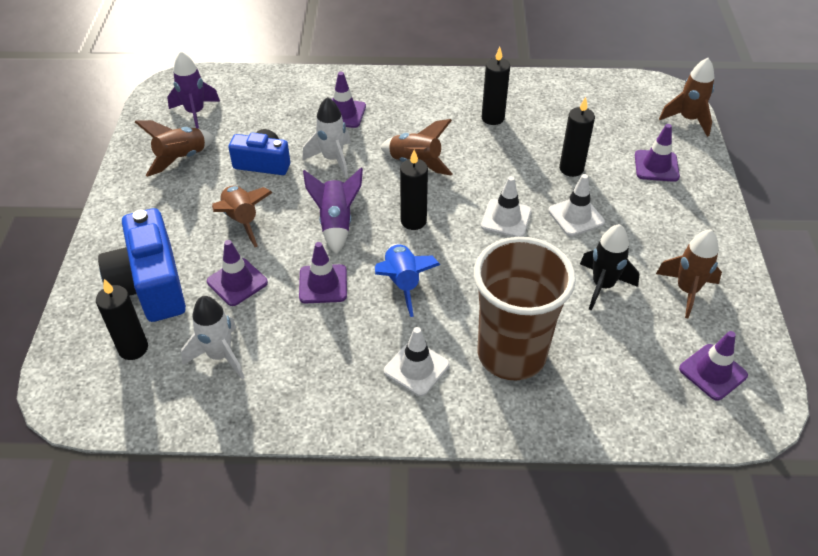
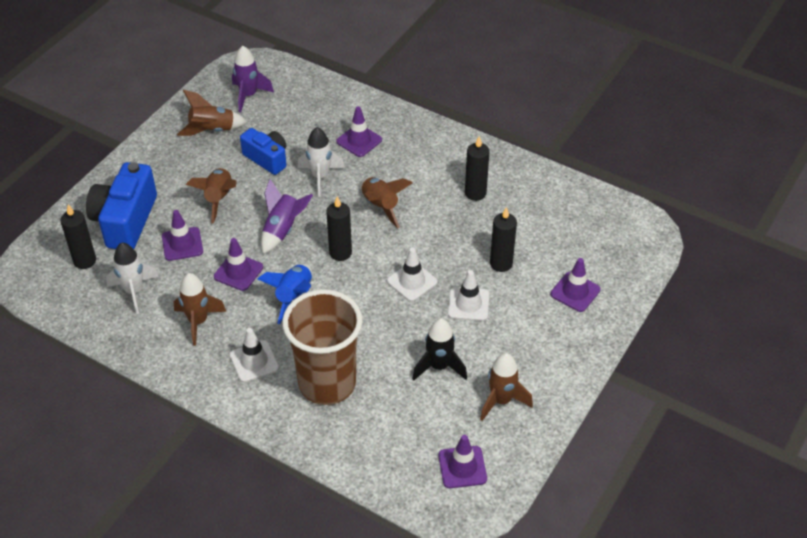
camera: 30 degrees right, 0 degrees up
(688, 120) = (644, 264): brown rocket -> brown rocket (198, 322)

